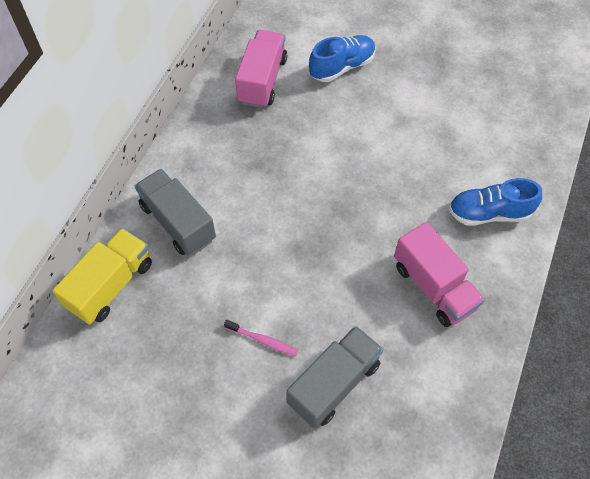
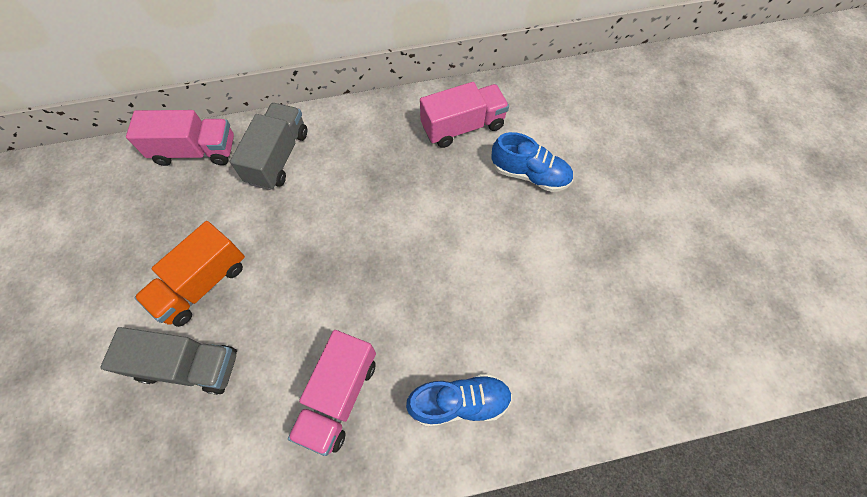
camera: 55 degrees right, 5 degrees up
(111, 285) = (195, 151): yellow truck -> pink truck
(263, 340) = (203, 284): pink toothbrush -> orange truck
(489, 213) = (460, 402): blue shoe -> blue shoe turned 120 degrees clockwise

